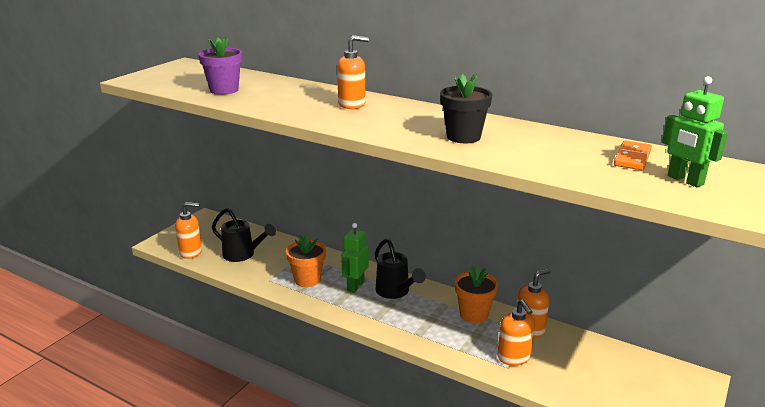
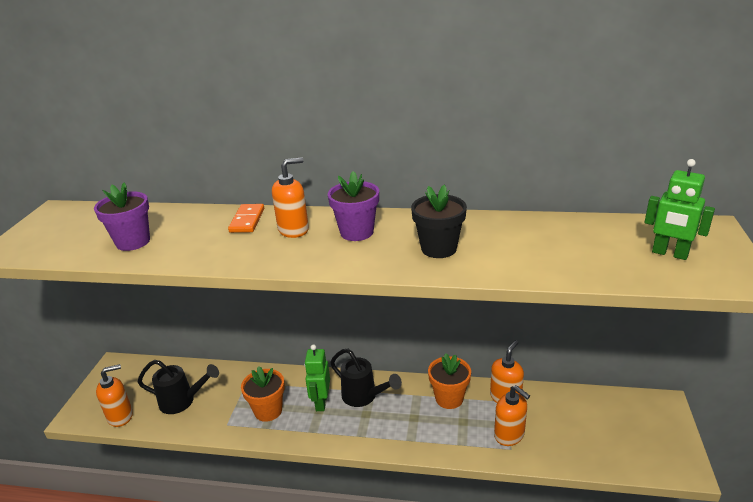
camera: 20 degrees left, 5 degrees up
(402, 115) = (356, 232): none -> purple flower pot
(632, 158) = (606, 237): orange domino -> orange domino (247, 220)

